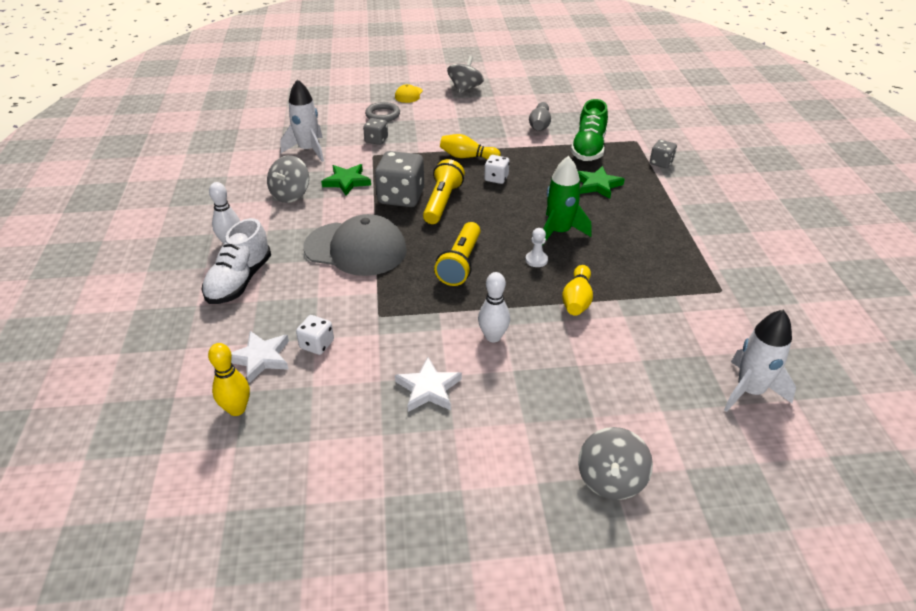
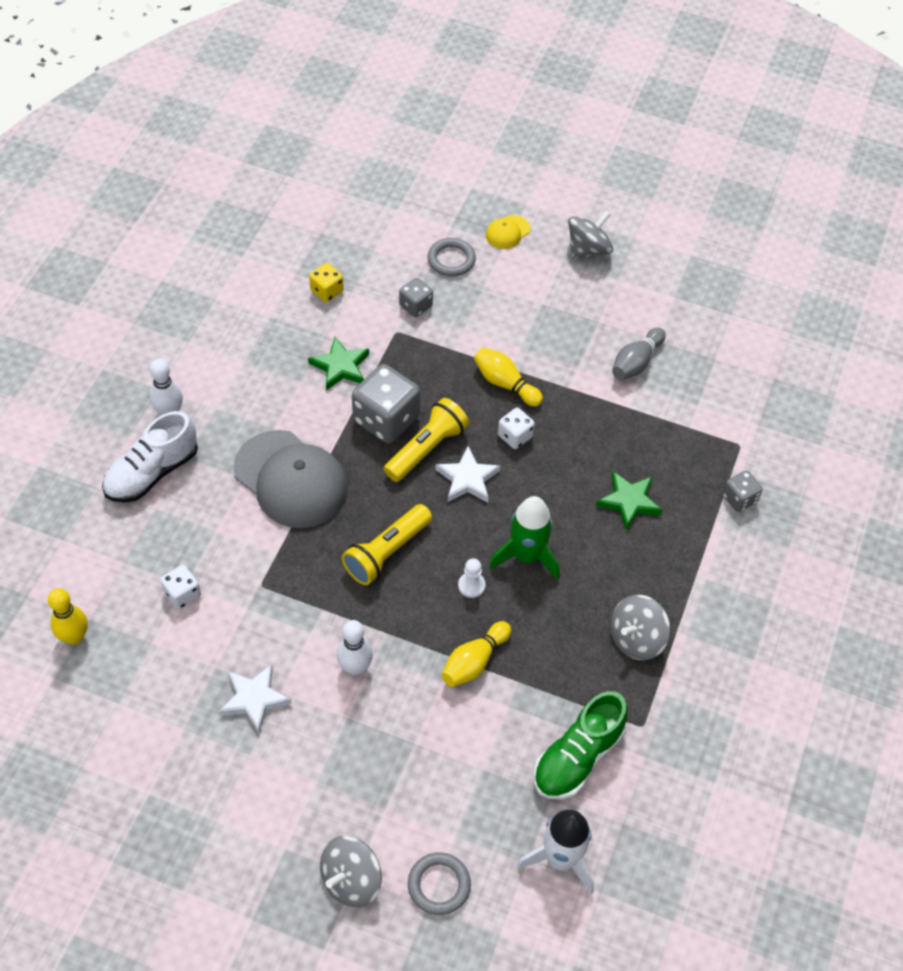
camera: 25 degrees right, 15 degrees up
(261, 358) = (123, 586): white star -> white star (467, 479)
(290, 194) = (268, 361): grey spinning top -> grey spinning top (636, 639)
(308, 150) = (327, 291): white rocket -> yellow dice
(588, 148) = (666, 433): green shoe -> green shoe (578, 757)
(681, 450) = (439, 885): none -> grey ring

